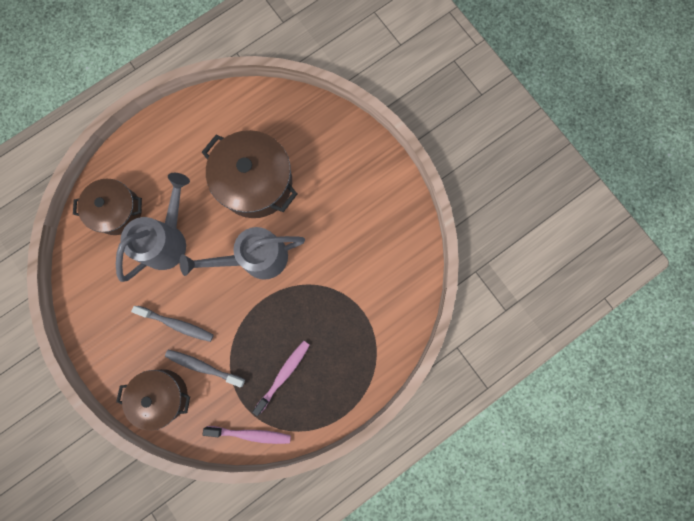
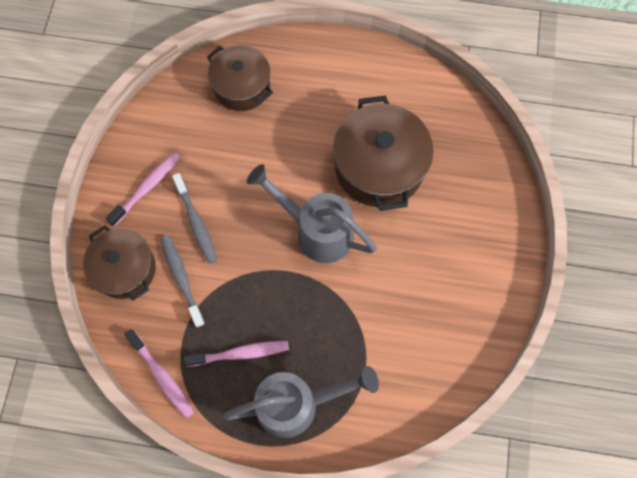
camera: 45 degrees right, 10 degrees down
(123, 333) = (147, 187): none -> pink toothbrush
(168, 240) = (258, 146): grey watering can -> grey watering can (296, 404)

